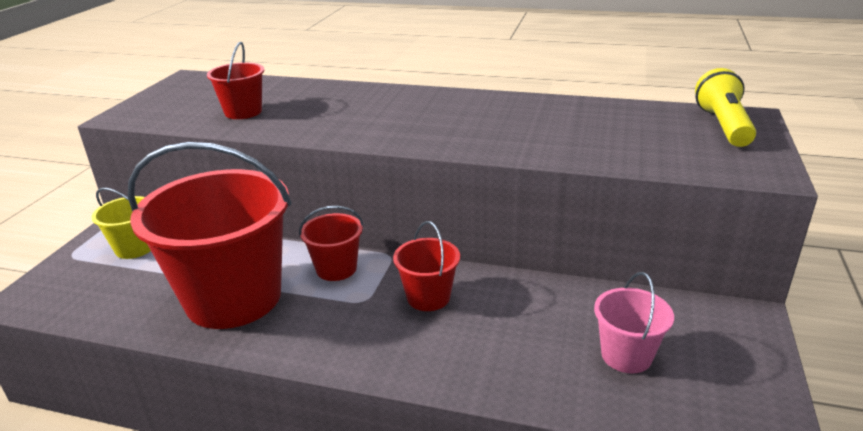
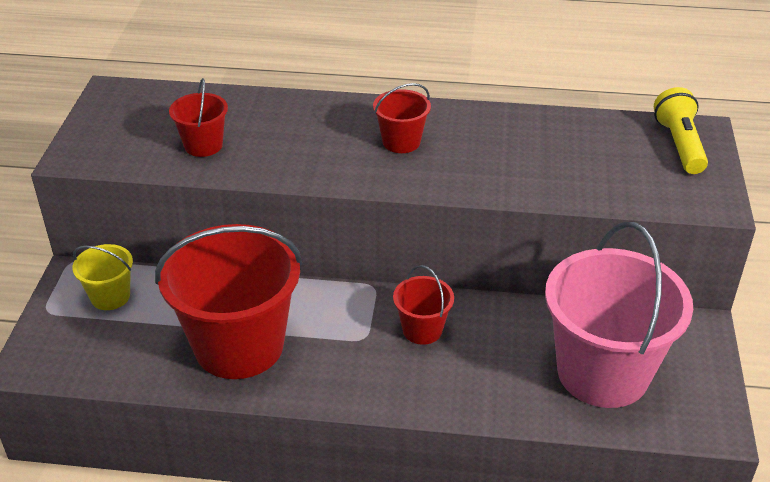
camera: 10 degrees left, 10 degrees up
(336, 269) = (326, 305): red bucket -> red bucket (401, 142)
(626, 355) = (603, 372): pink bucket -> pink bucket, size x2.19

